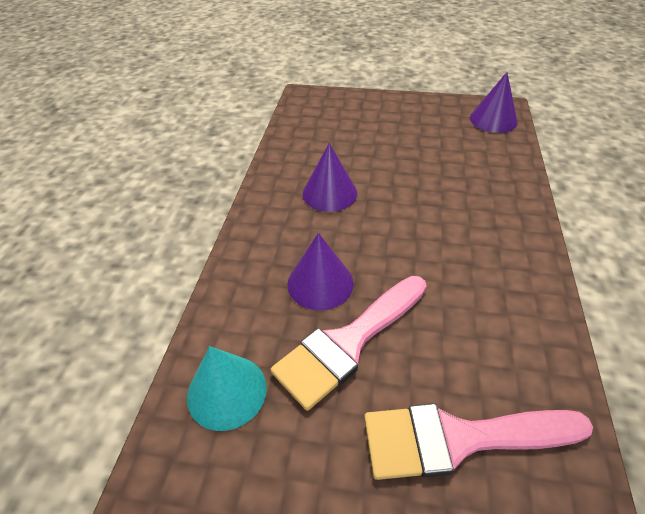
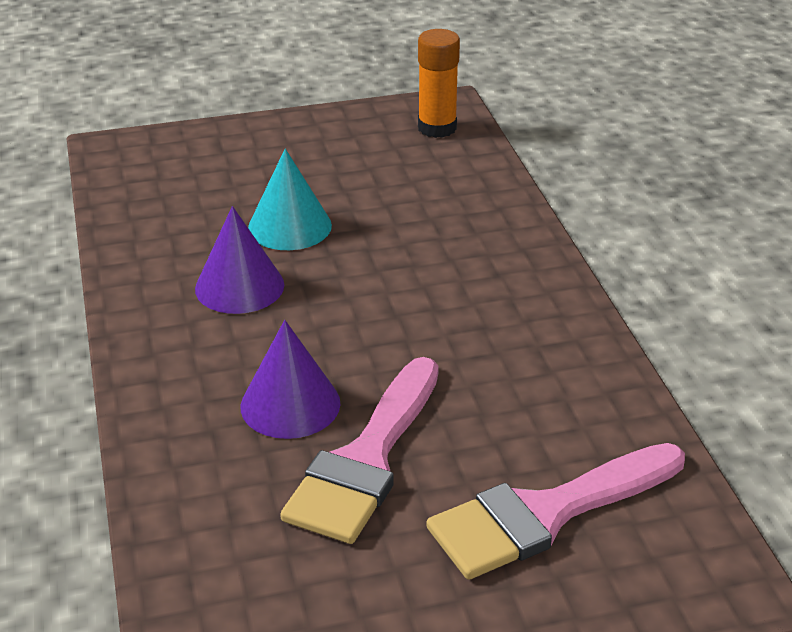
camera: 25 degrees left, 10 degrees down
(227, 391) = (232, 560): turquoise cone -> turquoise cone (289, 226)
(493, 120) = (437, 128): purple cone -> orange glue stick

